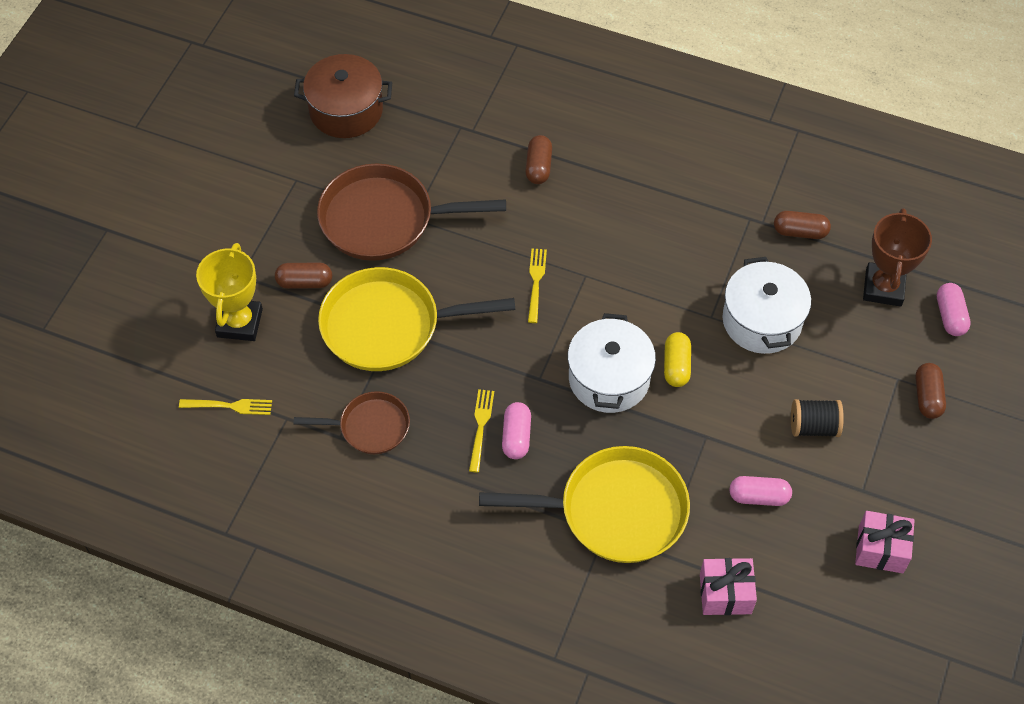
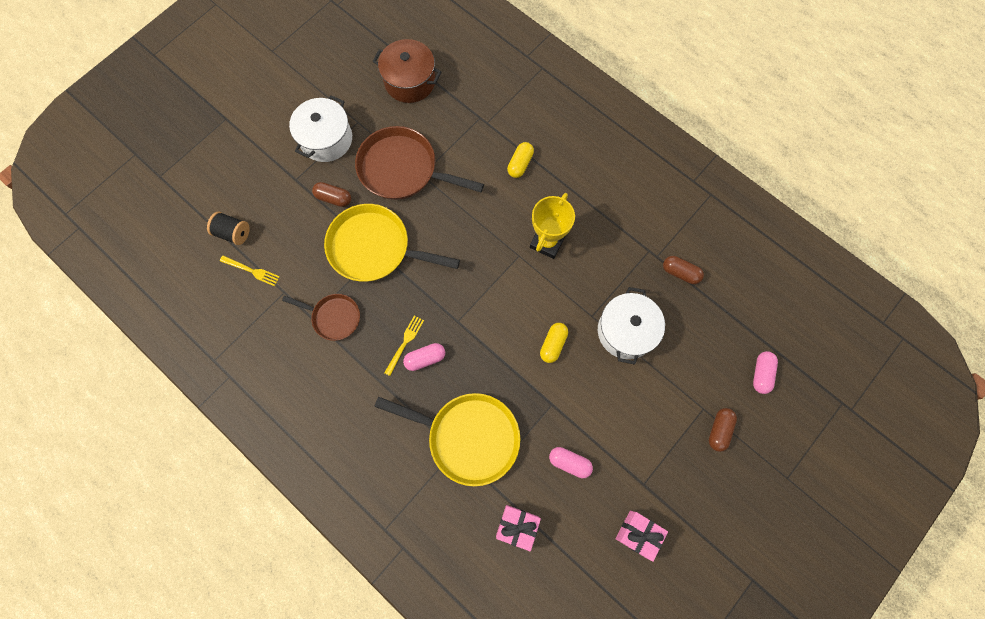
camera: 20 degrees right, 15 degrees up
(240, 323) = (281, 213): yellow trophy -> yellow trophy (547, 242)
(516, 436) = (425, 358): pink capsule -> pink capsule turned 45 degrees clockwise
(536, 282) = (483, 249): yellow fork -> none
(538, 167) = (520, 164): brown capsule -> yellow capsule
(609, 378) = (504, 338): white pot -> white pot (326, 139)
(813, 426) = (629, 424): black spool -> black spool (233, 233)
(883, 288) = (722, 335): brown trophy -> none

